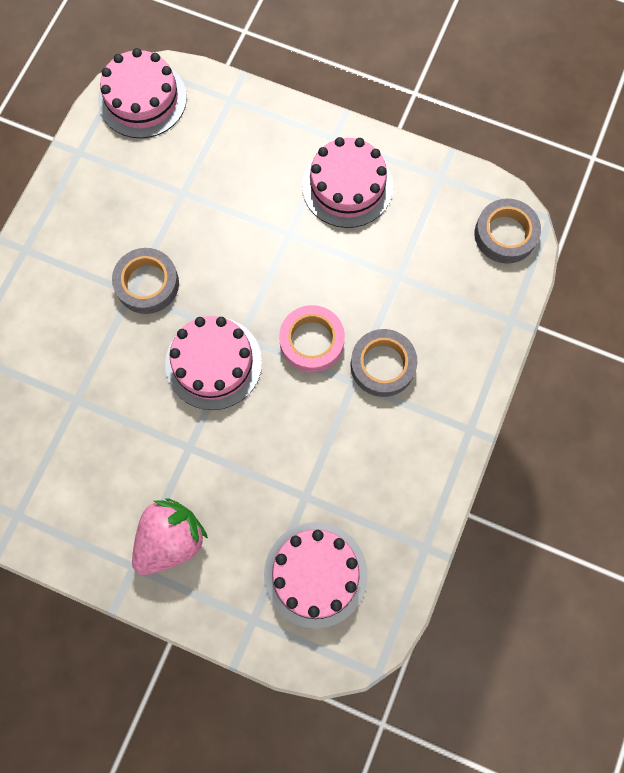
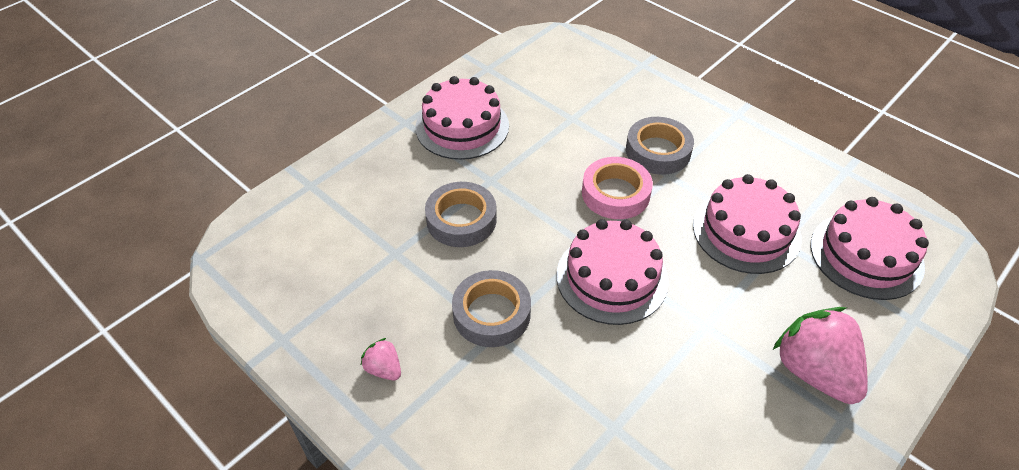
camera: 70 degrees left, 25 degrees down
(75, 229) = (384, 369): none -> pink strawberry
(142, 99) = (256, 258): pink cake -> pink cake (746, 231)
(505, 234) = (561, 47): grey tape -> grey tape (461, 220)

